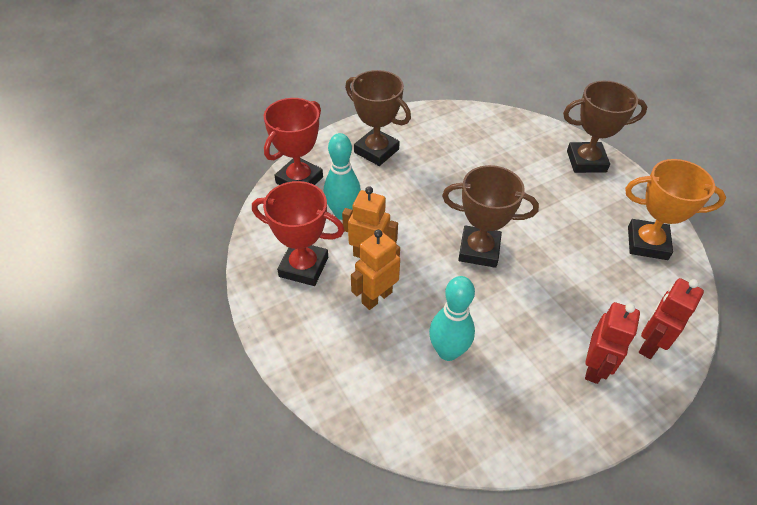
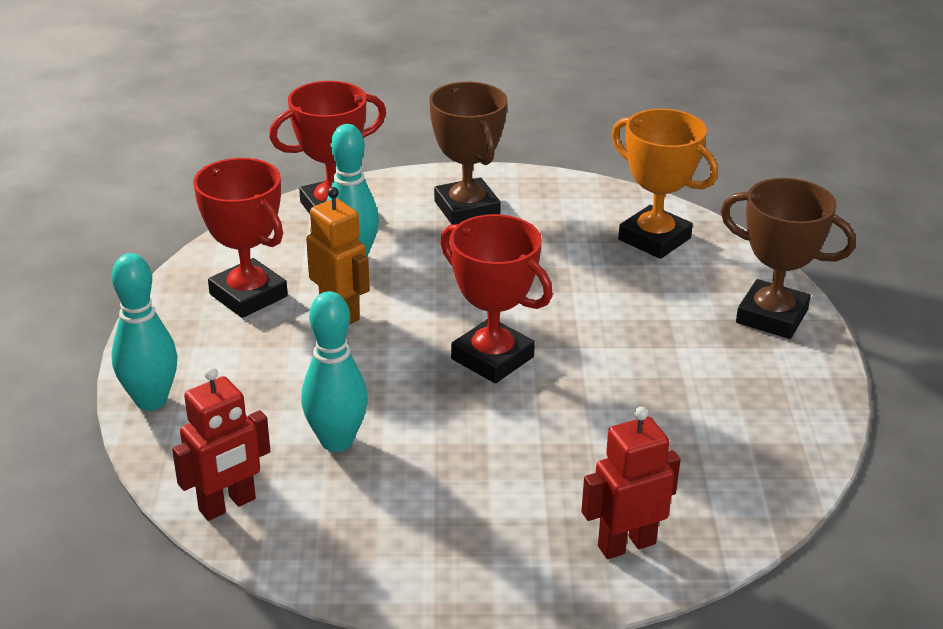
camera: 30 degrees right, 15 degrees down
(312, 377) = (151, 400): none -> turquoise bowling pin
(376, 297) = (305, 356): orange robot -> none
(479, 250) = (492, 358): brown trophy -> red trophy
(594, 367) = (515, 535): red robot -> red robot (227, 505)
(647, 243) = (758, 439): orange trophy -> orange trophy (654, 239)

